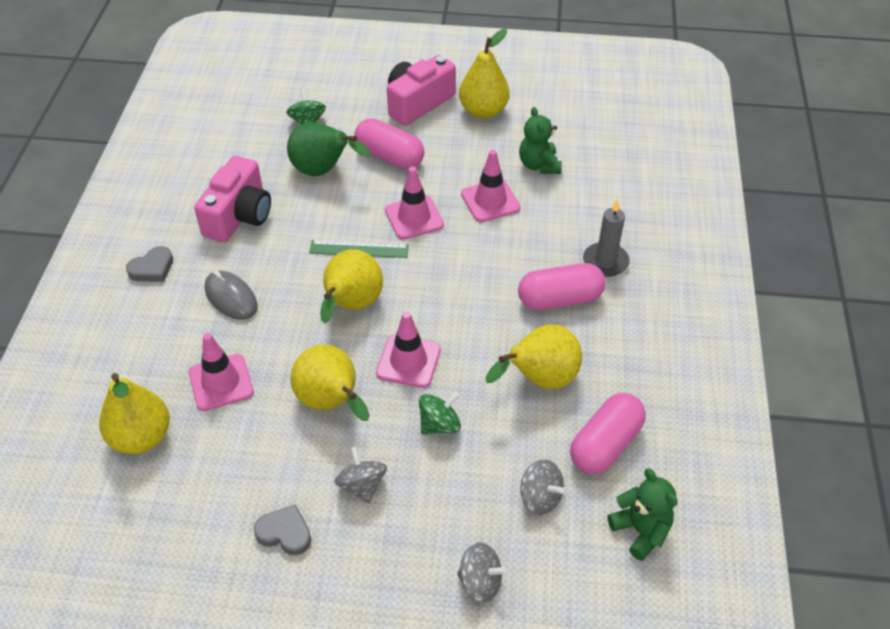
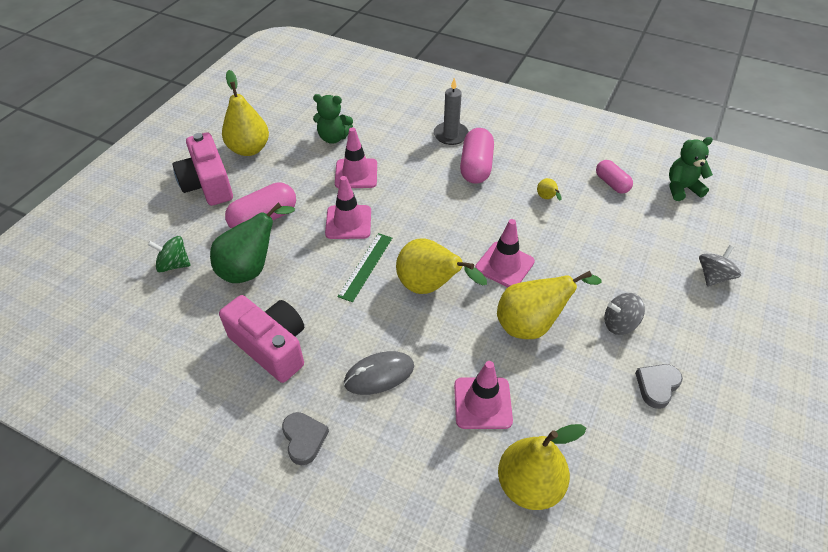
camera: 70 degrees left, 0 degrees up
(439, 425) = (572, 263): green spinning top -> none
(539, 380) = (547, 198): yellow pear -> yellow pear, size x0.43
(540, 497) = (648, 227): grey spinning top -> none
(605, 444) = (611, 183): pink capsule -> pink capsule, size x0.62

